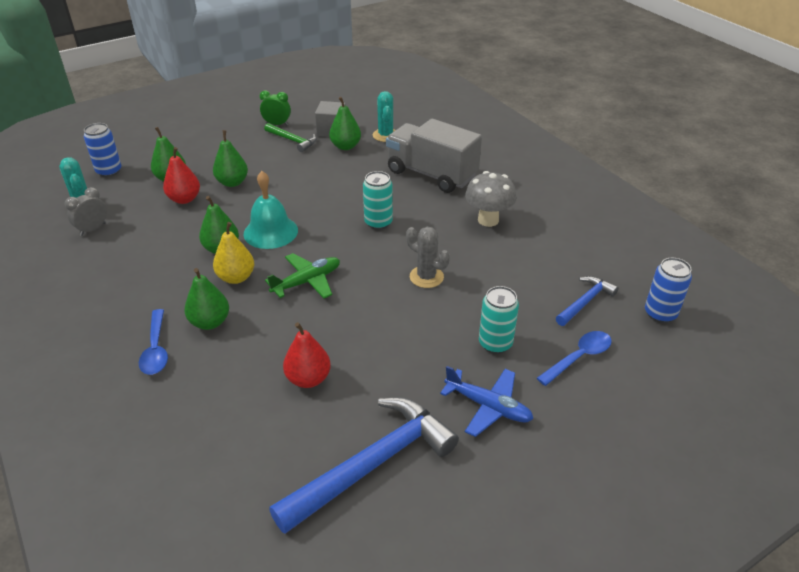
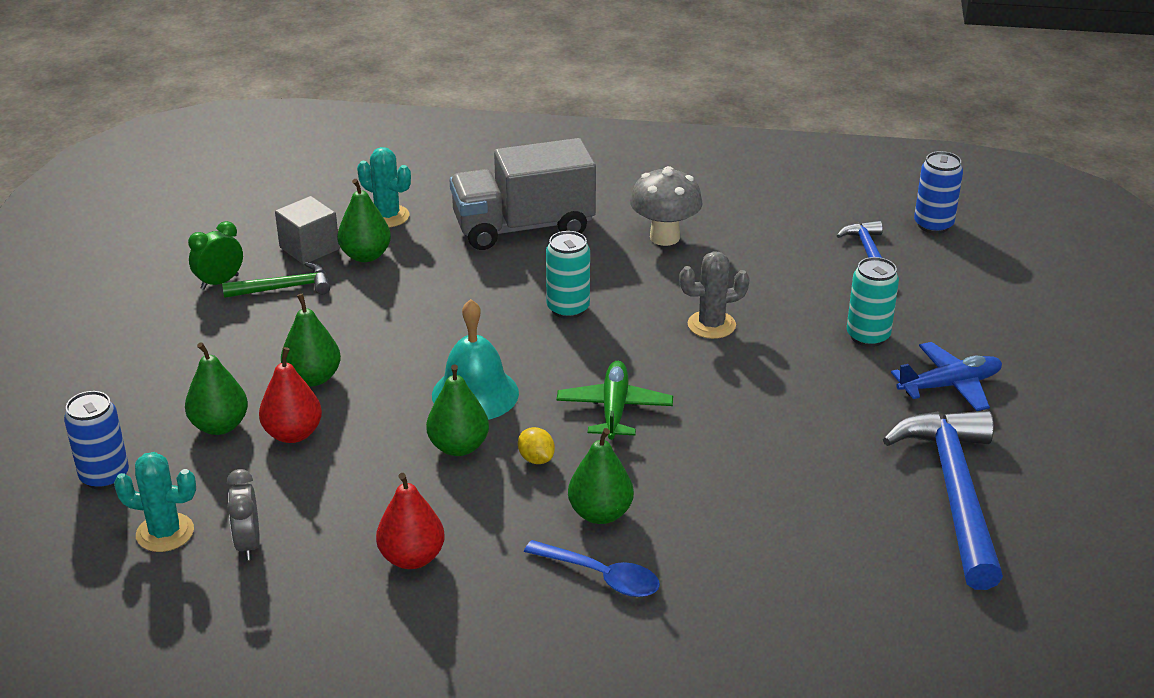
camera: 50 degrees left, 5 degrees down
(236, 277) = (536, 459): yellow pear -> yellow lemon
(308, 379) = (785, 480): red pear -> red pear (412, 558)
(578, 357) = (940, 300): blue spoon -> none

